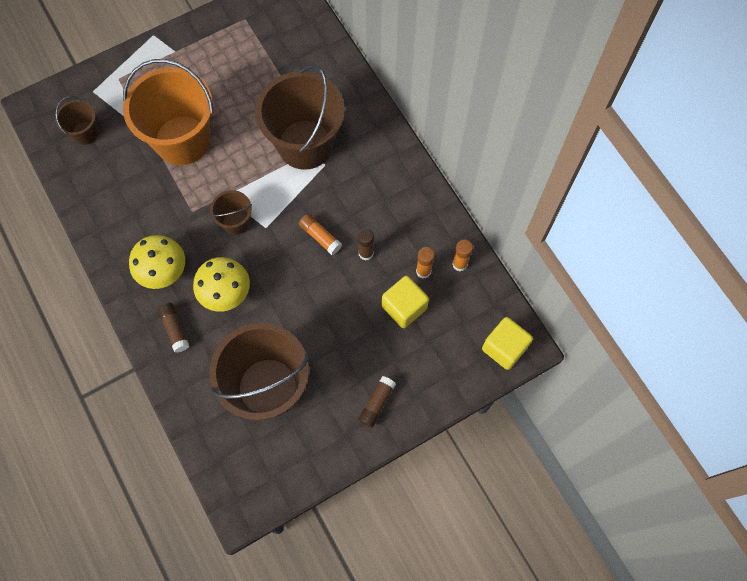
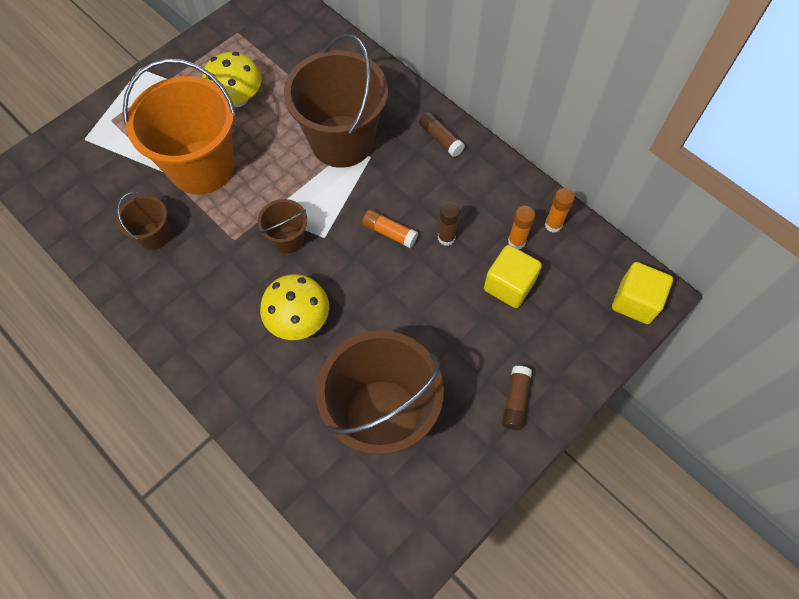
camera: 15 degrees left, 5 degrees down
(85, 133) = (86, 184): brown bucket -> brown bucket (154, 236)
(163, 271) = (217, 313): yellow mushroom -> yellow mushroom (237, 98)
(175, 329) = (250, 376): brown glue stick -> brown glue stick (440, 139)

